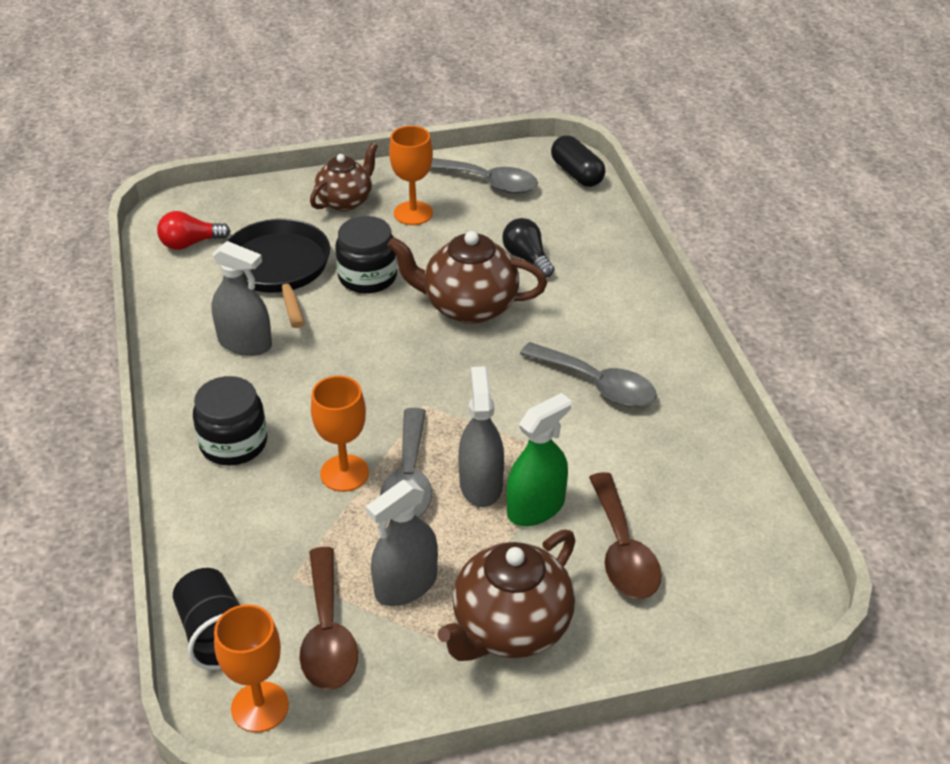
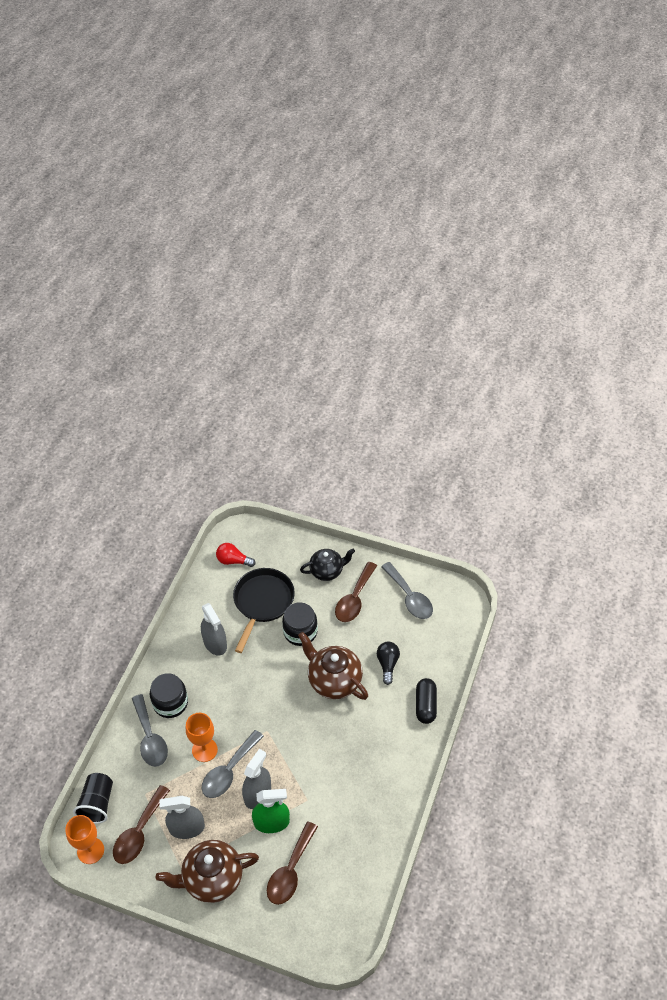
camera: 35 degrees right, 10 degrees up
(345, 201) = (327, 571): brown teapot -> black teapot
(413, 213) = (354, 599): orange goblet -> brown spoon
(577, 174) = (463, 617): black capsule -> black capsule (425, 705)
(597, 384) = (356, 768): grey spoon -> grey spoon (150, 738)

